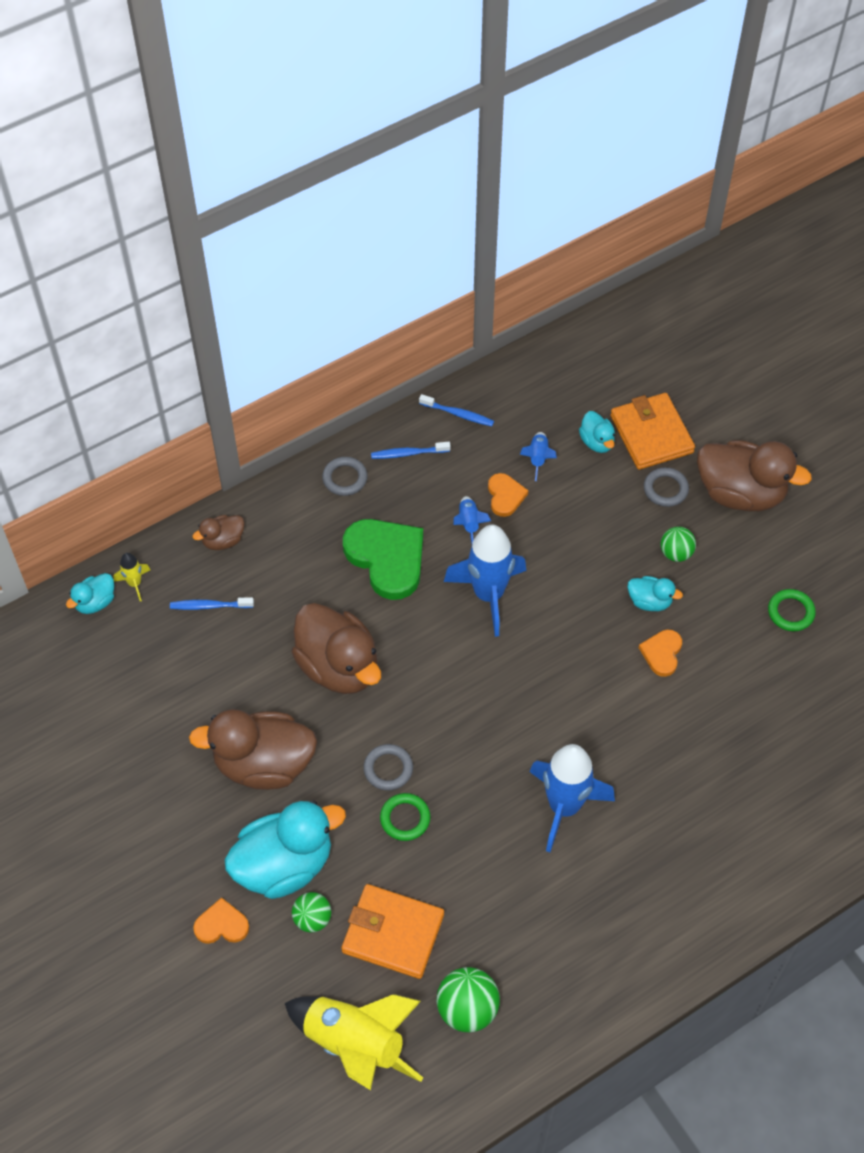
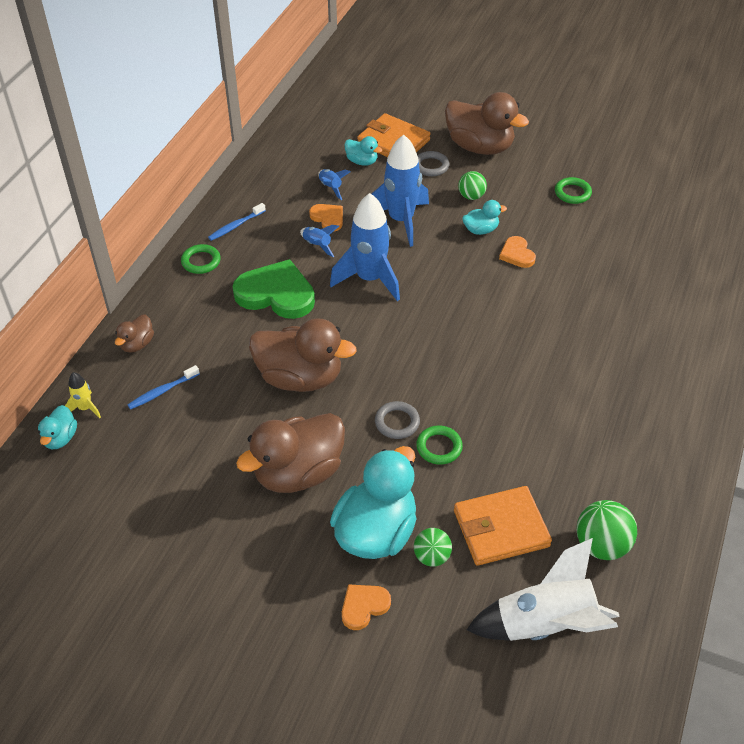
camera: 35 degrees left, 10 degrees down
(345, 478) = (201, 261): grey ring -> green ring
(355, 1043) = (544, 624): yellow rocket -> white rocket
(458, 414) = (251, 188): blue toothbrush -> none
(564, 806) = (541, 376): blue rocket -> blue rocket (401, 221)
(740, 493) = (479, 147): brown duck -> brown duck turned 45 degrees clockwise

